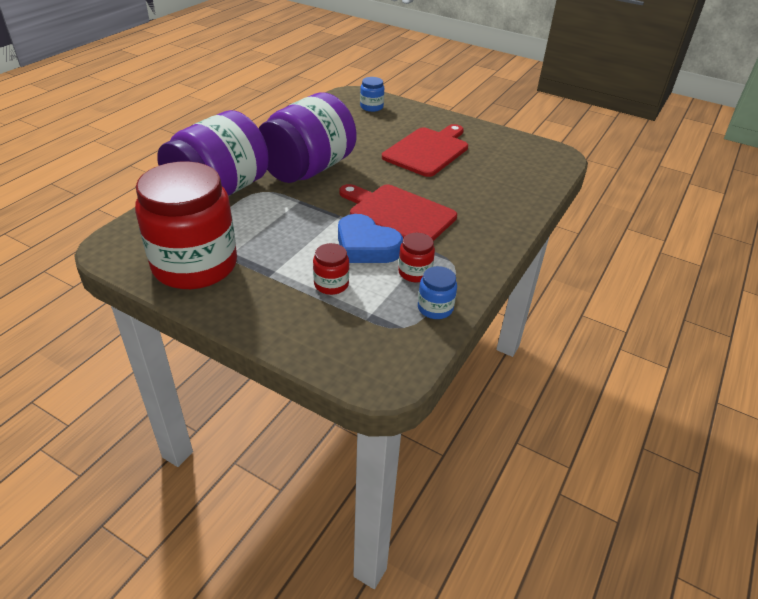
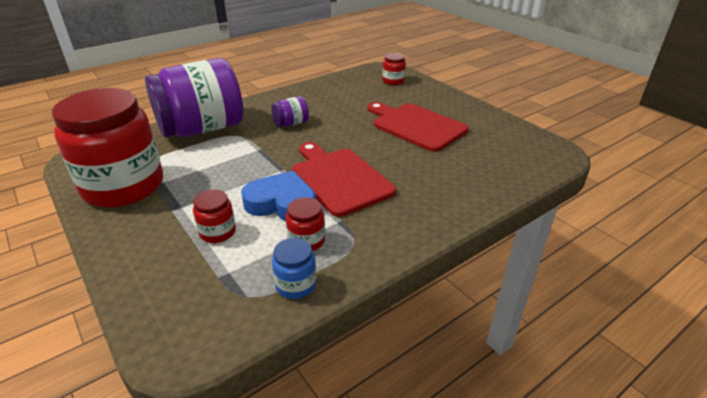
camera: 25 degrees right, 5 degrees down
(308, 169) = (291, 124): purple jar -> purple jar, size x0.41
(366, 246) = (282, 203): blue heart -> blue heart turned 135 degrees clockwise
(371, 107) = (393, 81): blue jar -> red jar
(428, 150) = (416, 126): red cutting board -> red cutting board turned 105 degrees counterclockwise

